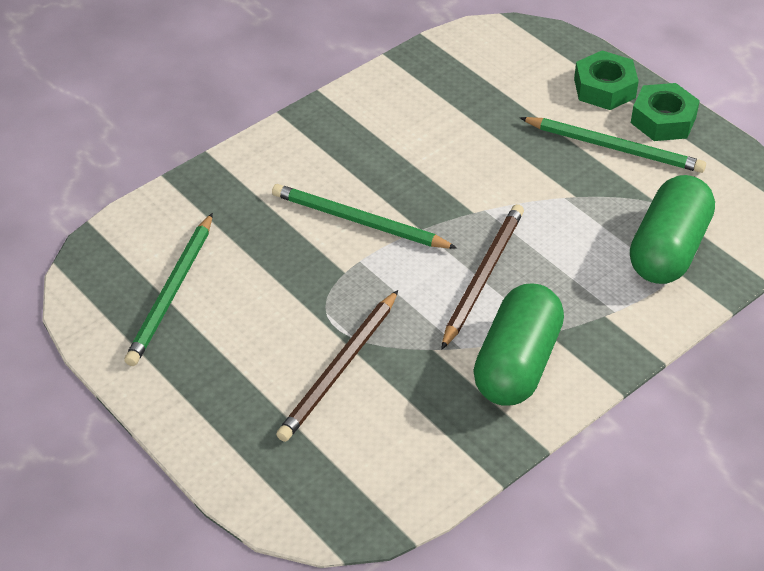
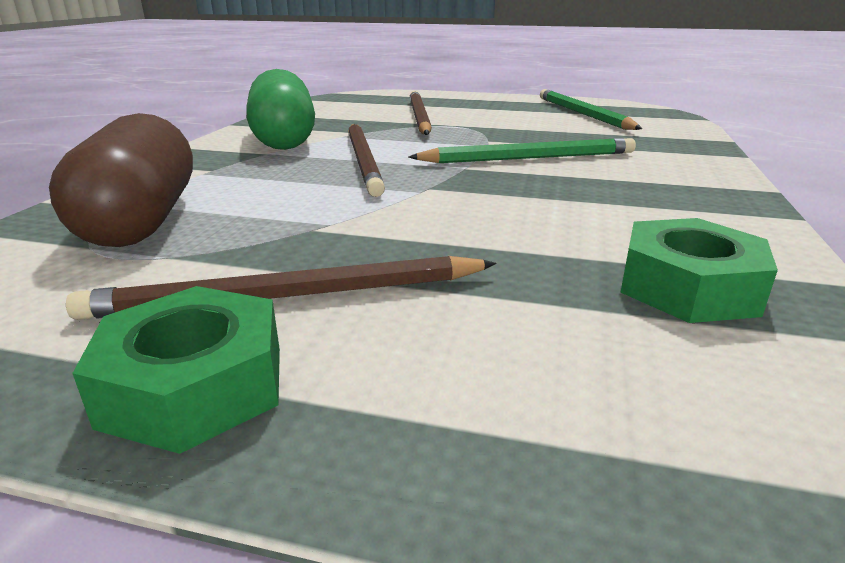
camera: 145 degrees right, 20 degrees down
(604, 88) = (396, 402): green nut -> green nut (688, 287)
(614, 148) = (288, 297): green pencil -> brown pencil
(668, 249) = (142, 220): green capsule -> brown capsule

